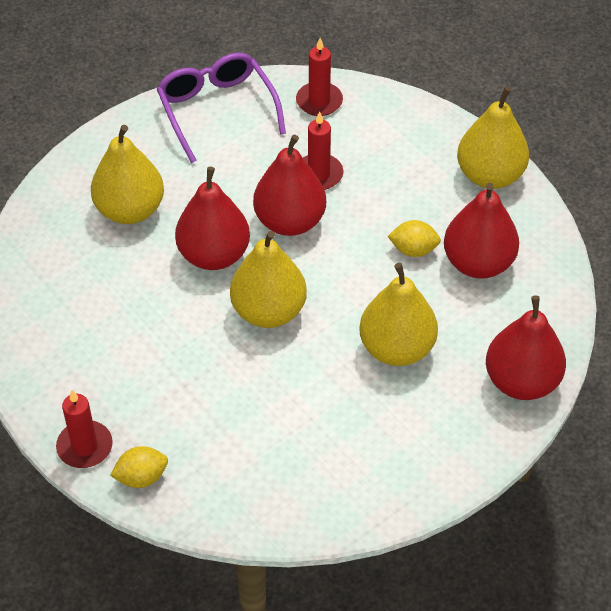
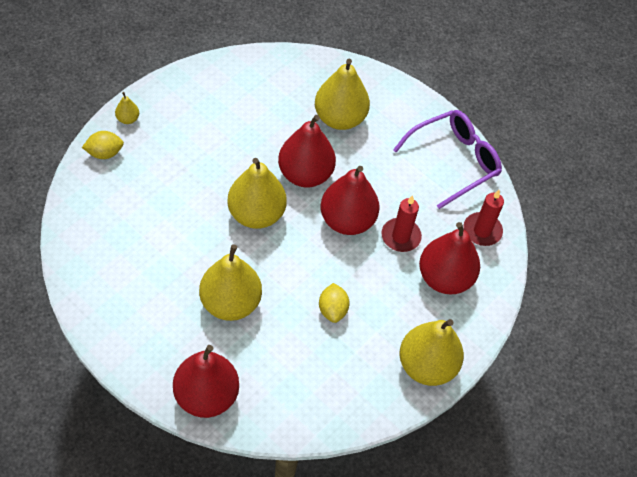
camera: 75 degrees right, 5 degrees up
(85, 447) = (128, 119): red candle -> yellow pear
(141, 477) = (104, 153): yellow lemon -> yellow lemon turned 75 degrees counterclockwise
(478, 263) = (326, 359): red pear -> red pear (444, 278)

